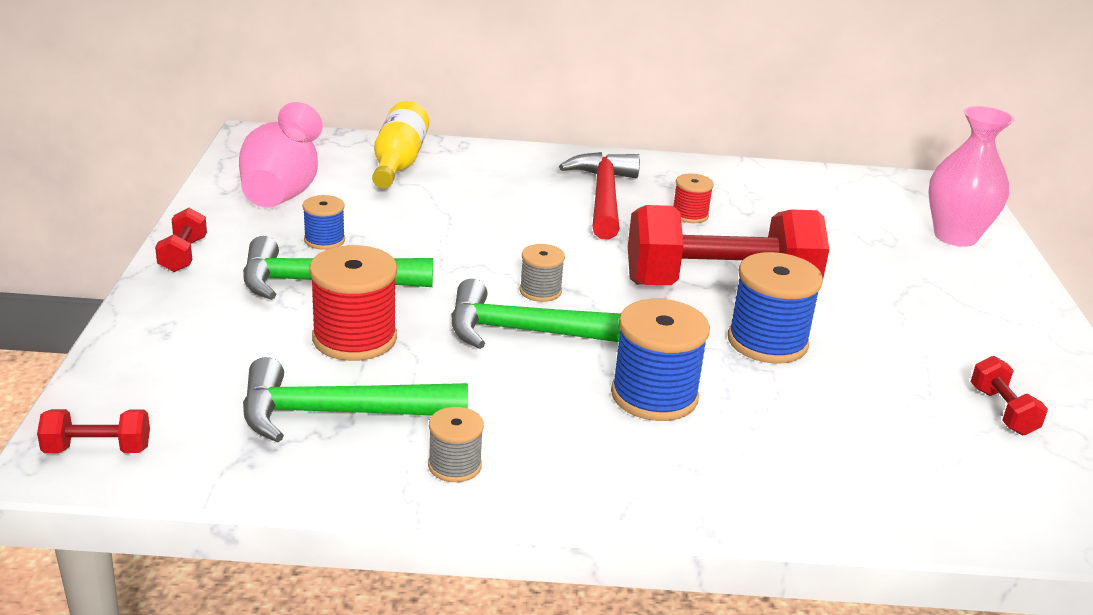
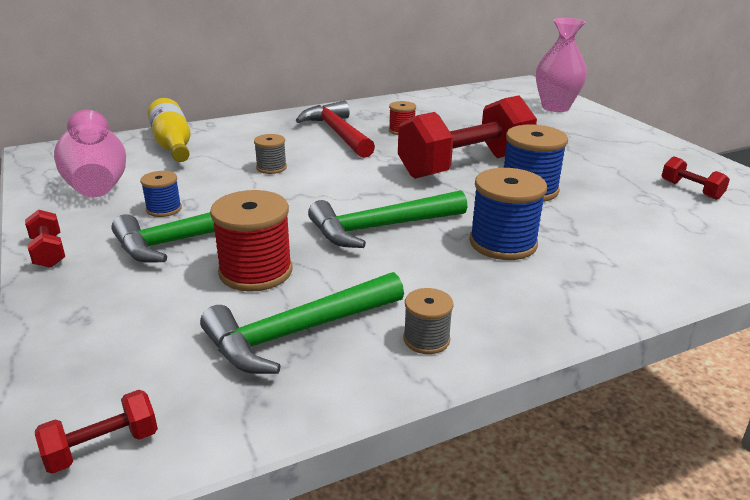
camera: 25 degrees left, 0 degrees up
(540, 291) = (358, 199): grey spool -> grey spool (271, 168)

